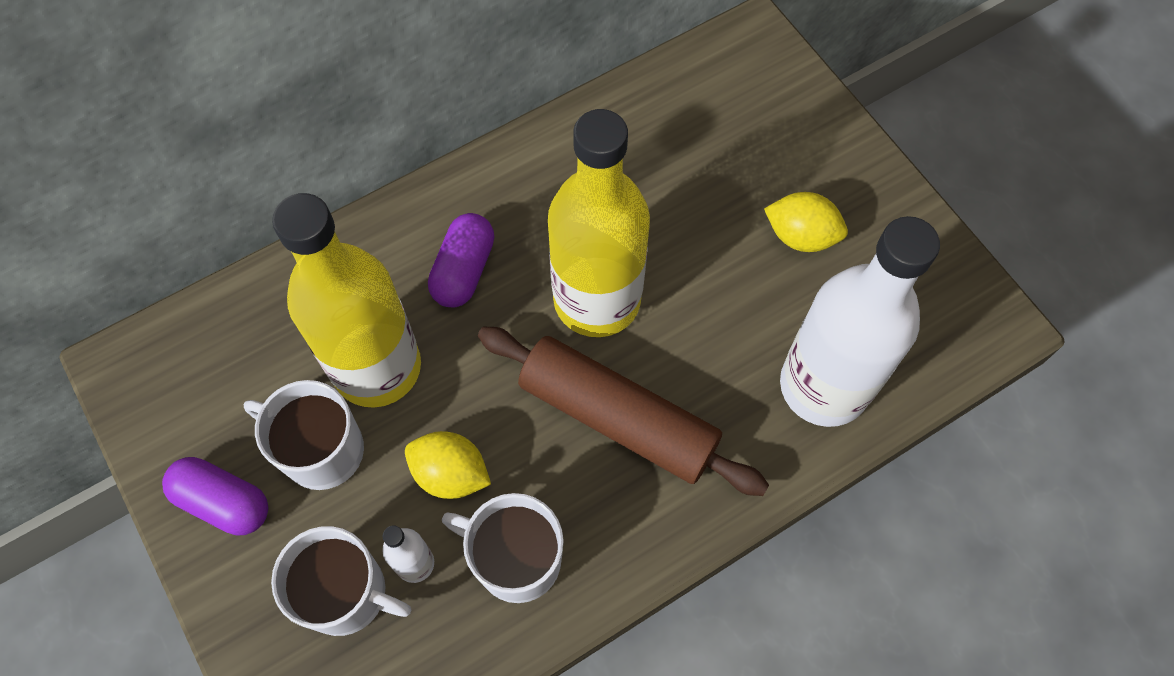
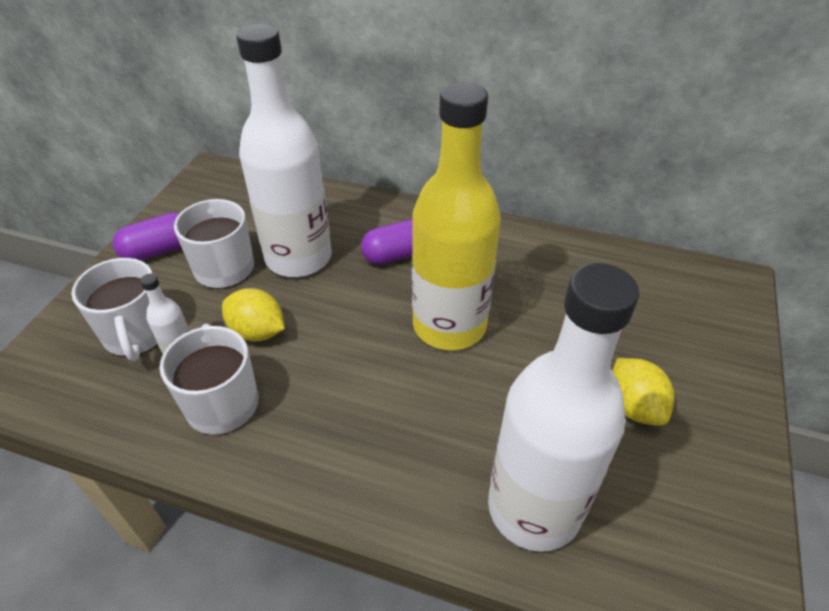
camera: 50 degrees right, 20 degrees down
(223, 502) = (159, 250): purple capsule -> purple capsule turned 75 degrees clockwise
(377, 367) = (298, 258): yellow bottle -> white bottle
(450, 474) = (257, 332): yellow lemon -> yellow lemon turned 45 degrees counterclockwise
(618, 418) = (376, 392): brown rolling pin -> none

